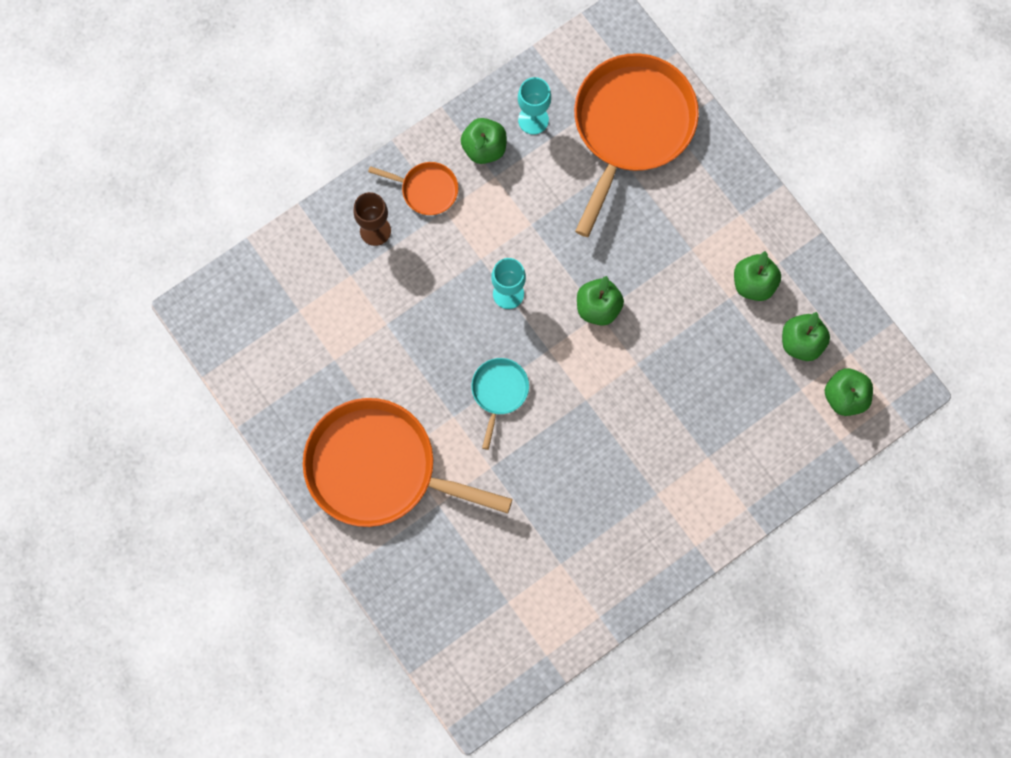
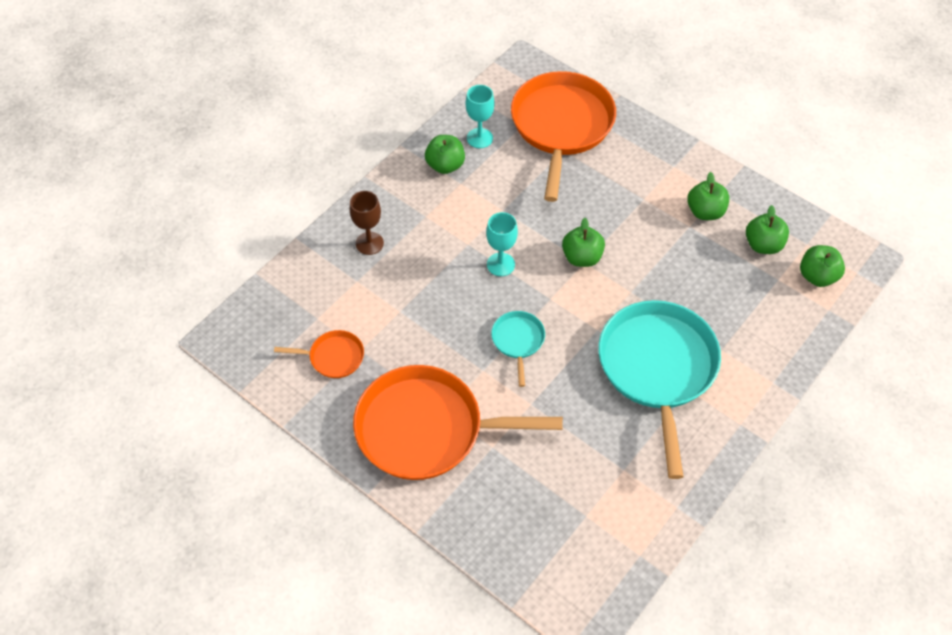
camera: 15 degrees left, 20 degrees down
(426, 190) = (405, 204): orange pan -> orange pan (333, 357)
(633, 461) = (657, 368): none -> turquoise pan

